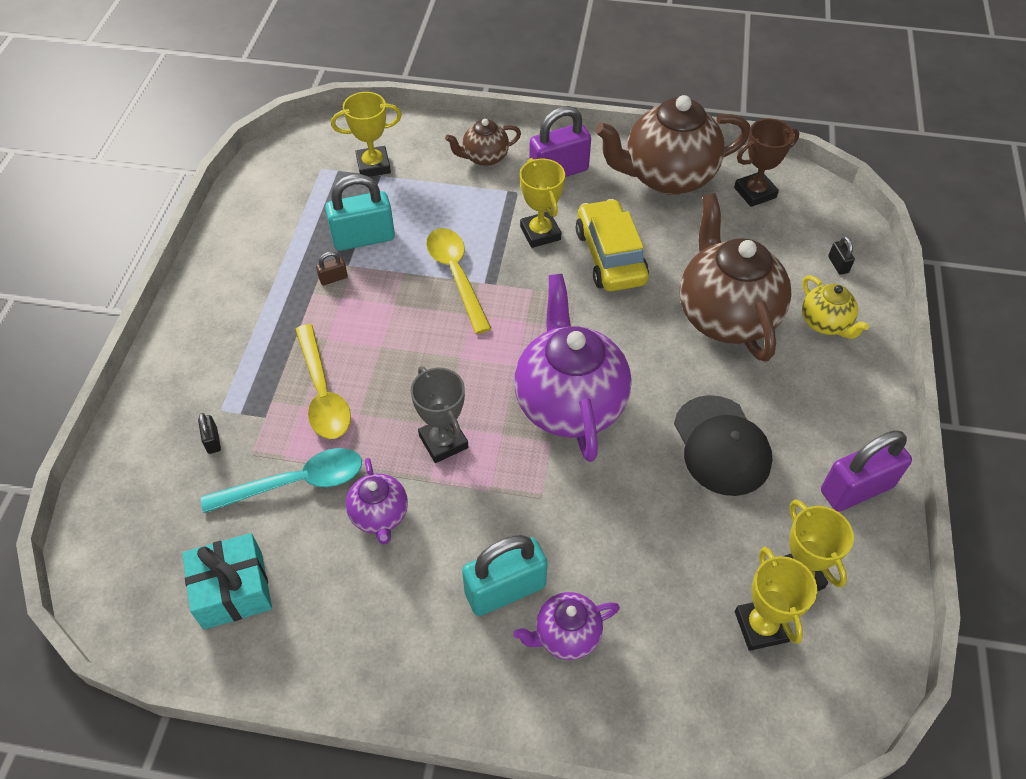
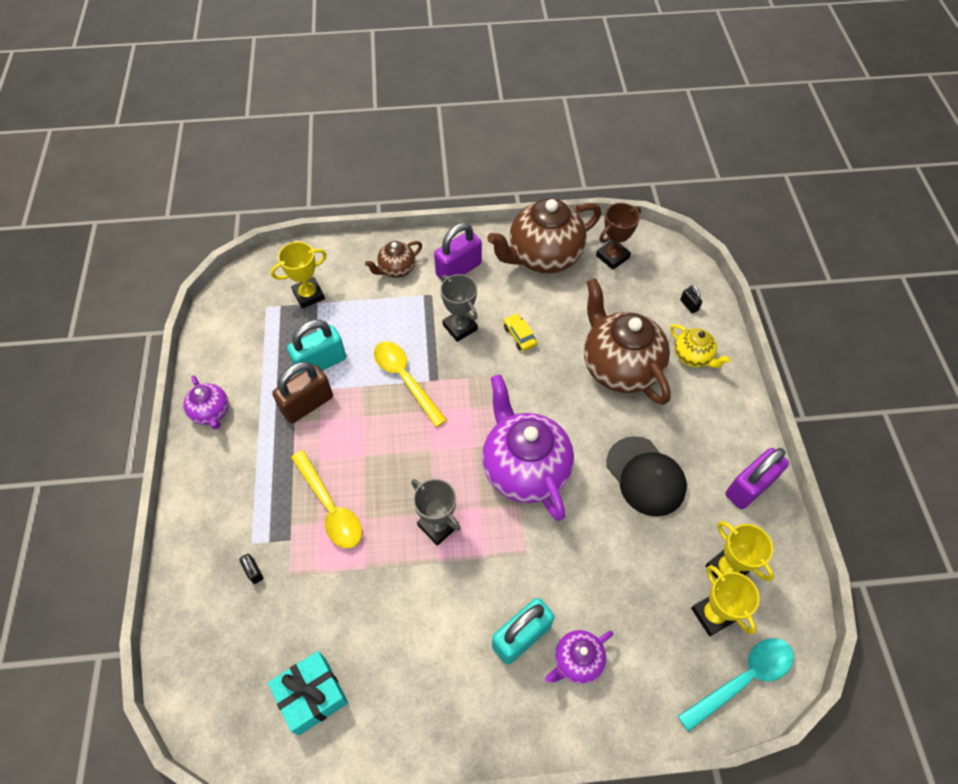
camera: 15 degrees left, 5 degrees up
(296, 483) = (333, 591): turquoise spoon -> turquoise spoon (742, 679)
(333, 278) = (307, 404): brown padlock -> brown padlock, size x2.29
(380, 516) = (408, 601): purple teapot -> purple teapot (211, 412)
(540, 233) = (460, 327): yellow trophy -> grey trophy
(610, 256) = (519, 336): yellow car -> yellow car, size x0.48

